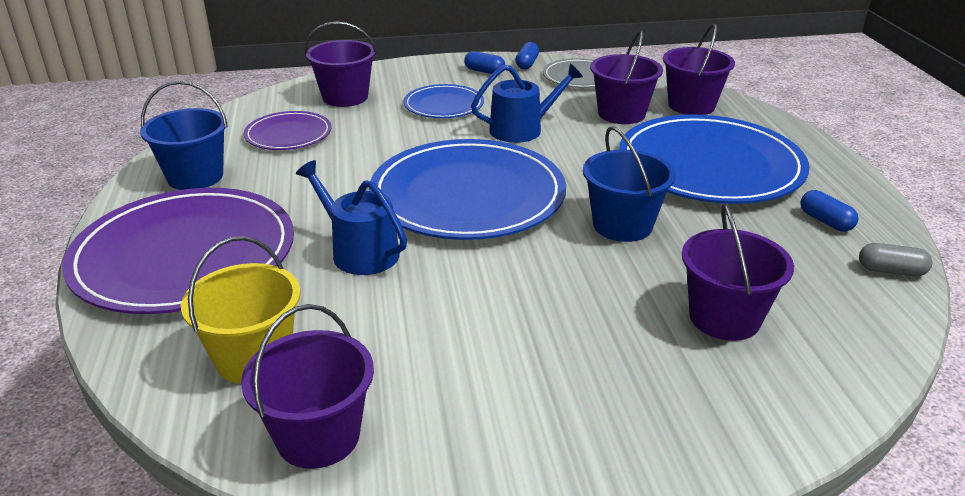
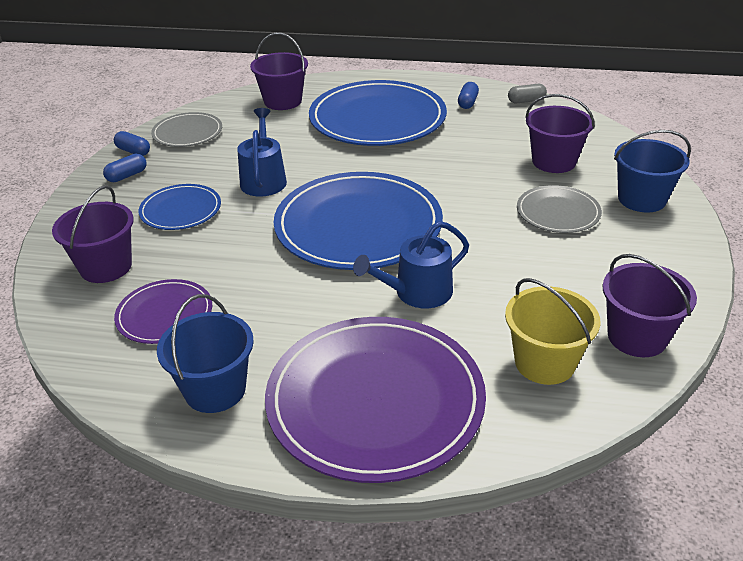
camera: 70 degrees left, 5 degrees up
(584, 336) = (558, 212): none -> grey plate
(621, 114) = (272, 131): purple bucket -> none
(622, 225) = (437, 169): blue bucket -> blue bucket (641, 199)
(825, 221) = (467, 103): blue capsule -> blue capsule turned 60 degrees counterclockwise
(891, 271) = (526, 101): grey capsule -> grey capsule turned 45 degrees clockwise

